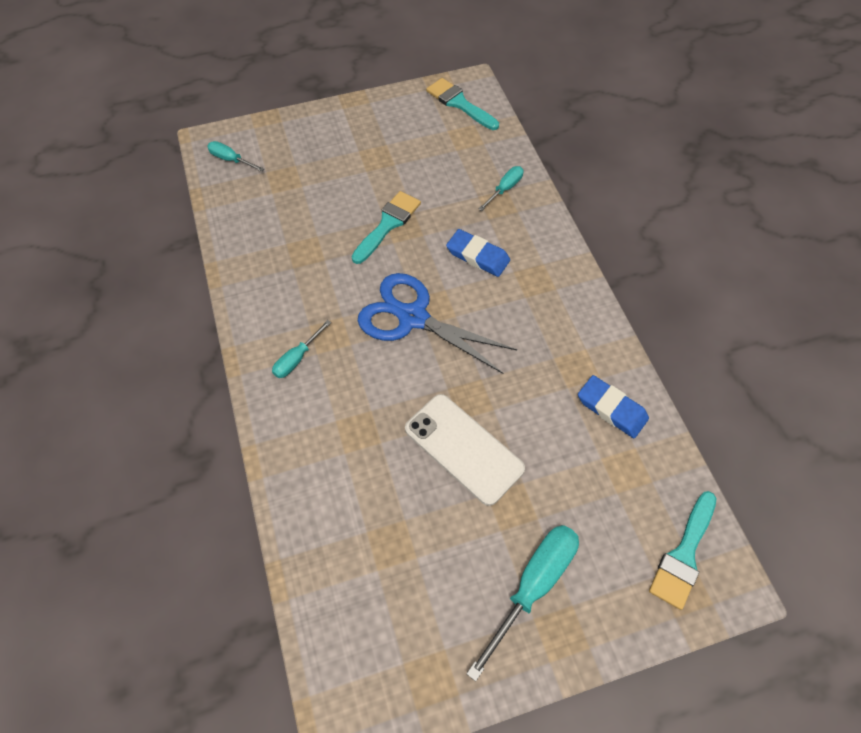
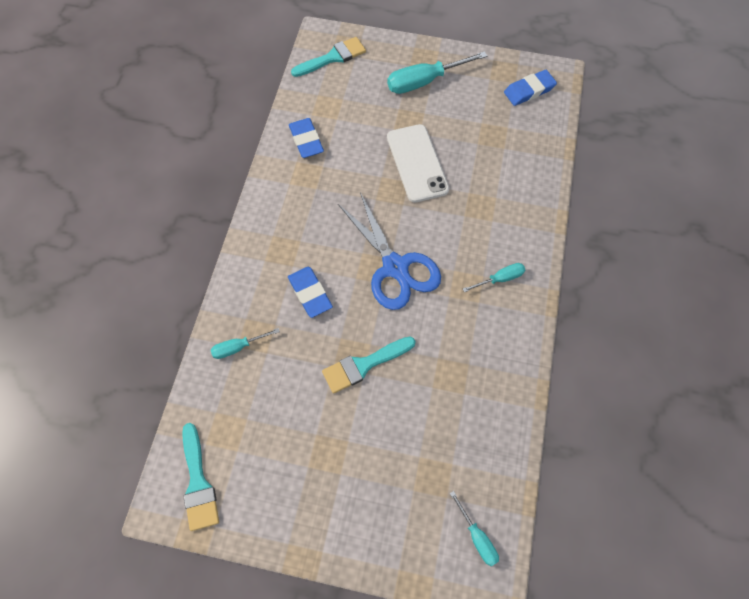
camera: 150 degrees left, 5 degrees up
(375, 659) = (529, 90): none -> blue eraser

